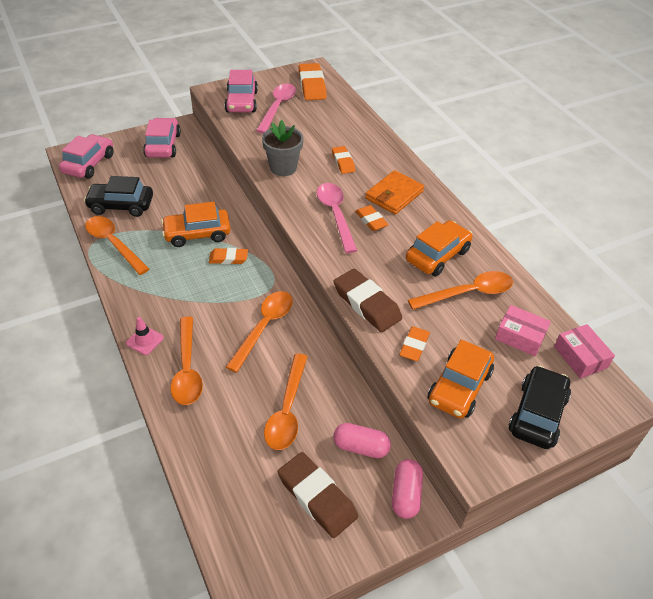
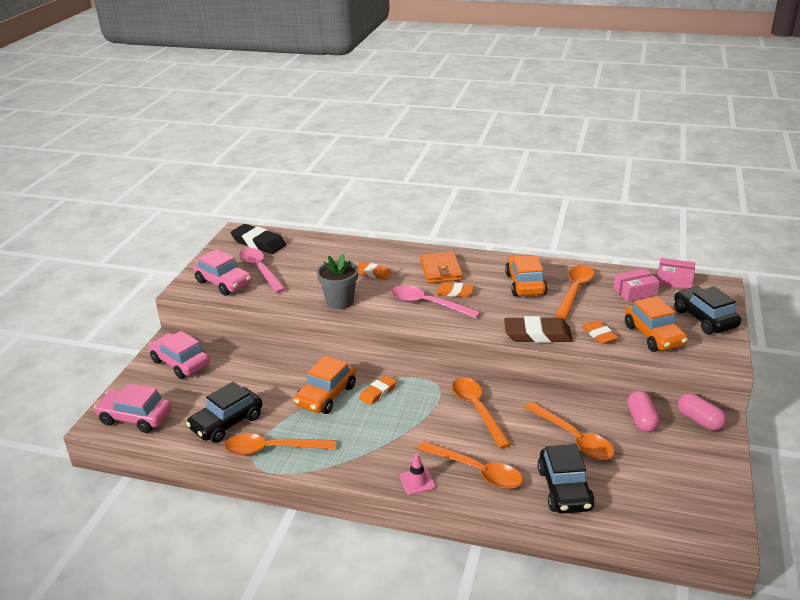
camera: 45 degrees left, 15 degrees down
(89, 164) = (135, 417): pink car -> pink car turned 45 degrees counterclockwise
(213, 438) = (564, 489): none -> black car
(312, 85) = (258, 243): orange eraser -> black eraser
(317, 497) = (667, 462): brown eraser -> none
(361, 447) = (641, 420): pink capsule -> pink capsule turned 60 degrees counterclockwise

